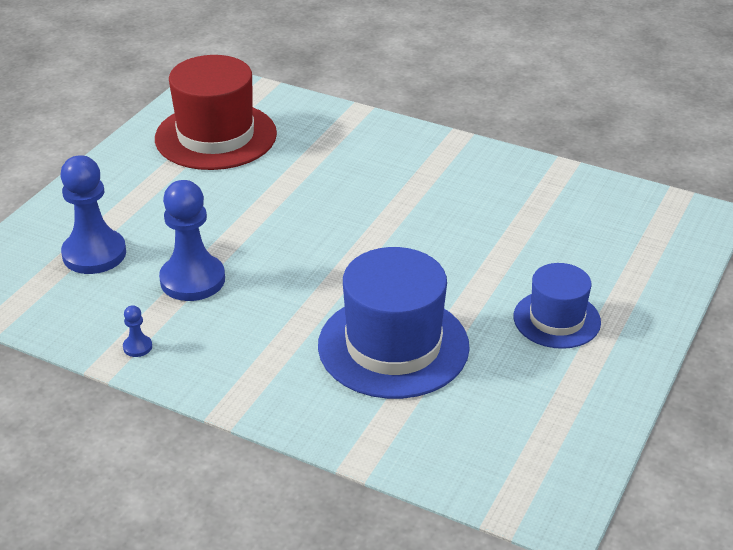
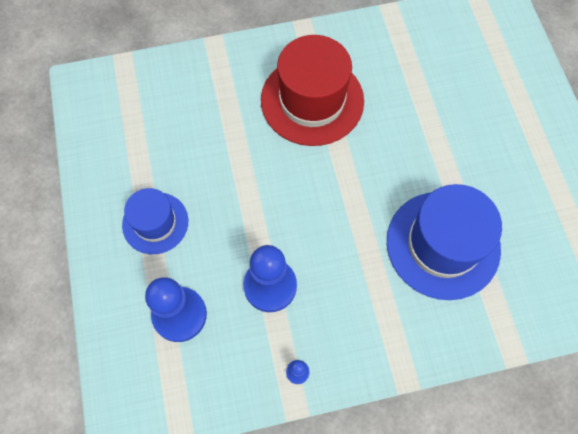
camera: 40 degrees left, 30 degrees up
(216, 136) = (143, 138): red hat -> red hat (312, 100)
(556, 319) = (506, 151): blue hat -> blue hat (155, 223)

